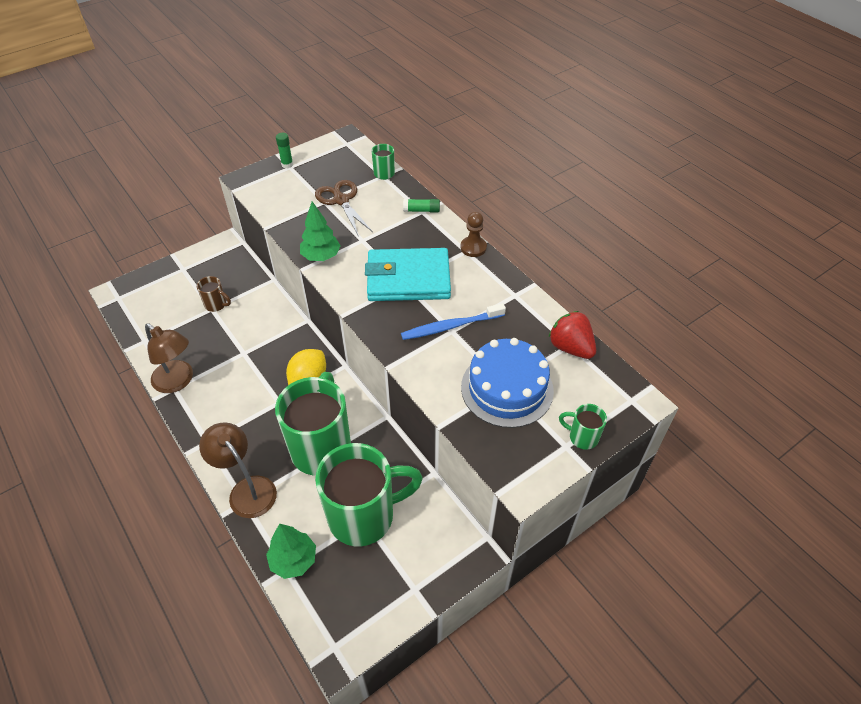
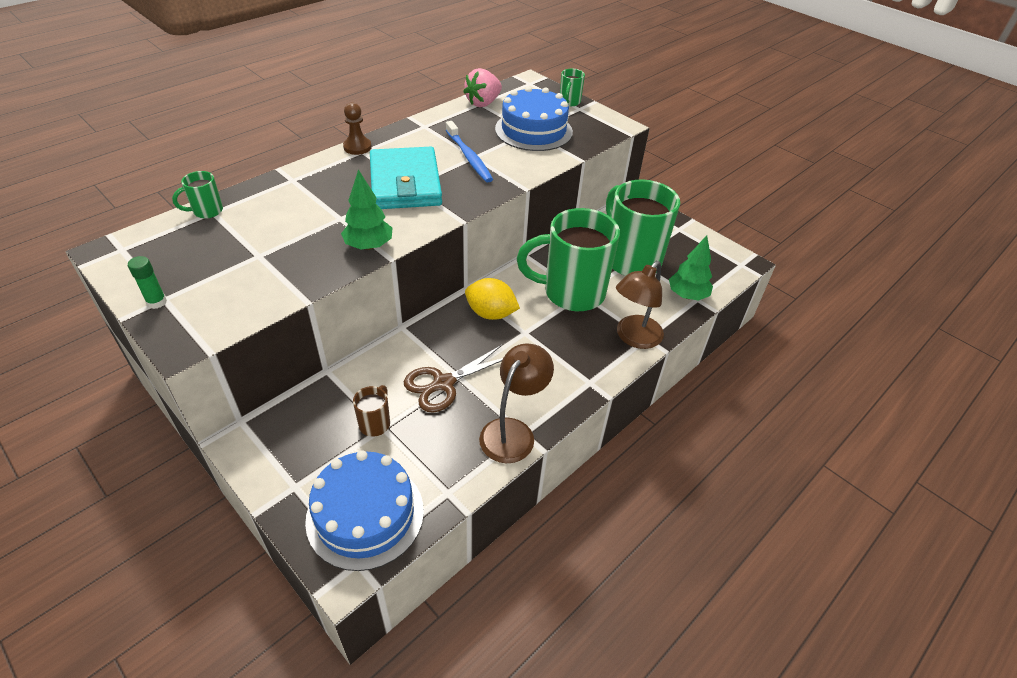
camera: 100 degrees left, 5 degrees down
(147, 300) = (365, 515): none -> blue cake
(341, 200) = (259, 241): brown scissors -> brown scissors (443, 383)
(421, 210) = (290, 180): green glue stick -> none
(570, 347) = (483, 103): red strawberry -> pink strawberry

